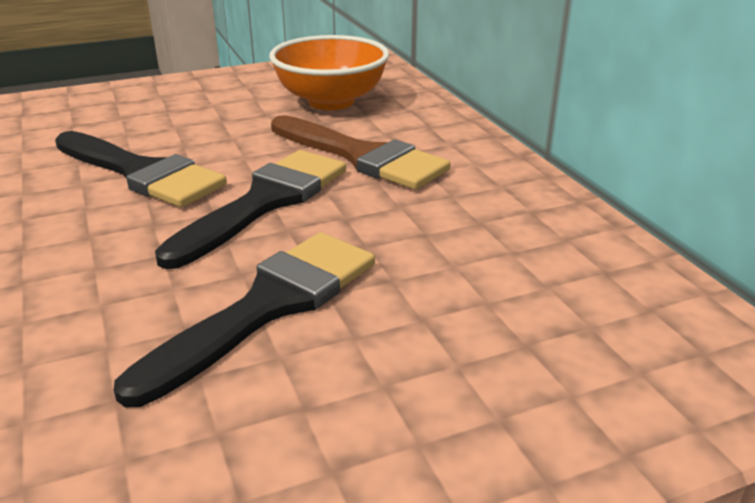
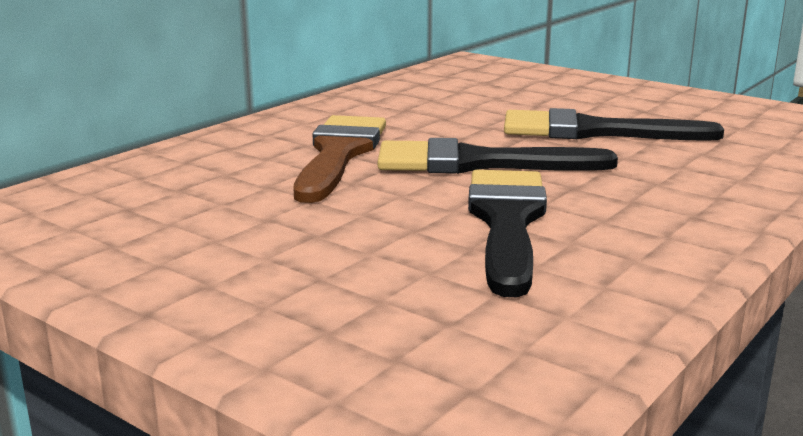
camera: 120 degrees left, 10 degrees down
(331, 101) = (192, 197): orange bowl -> none

